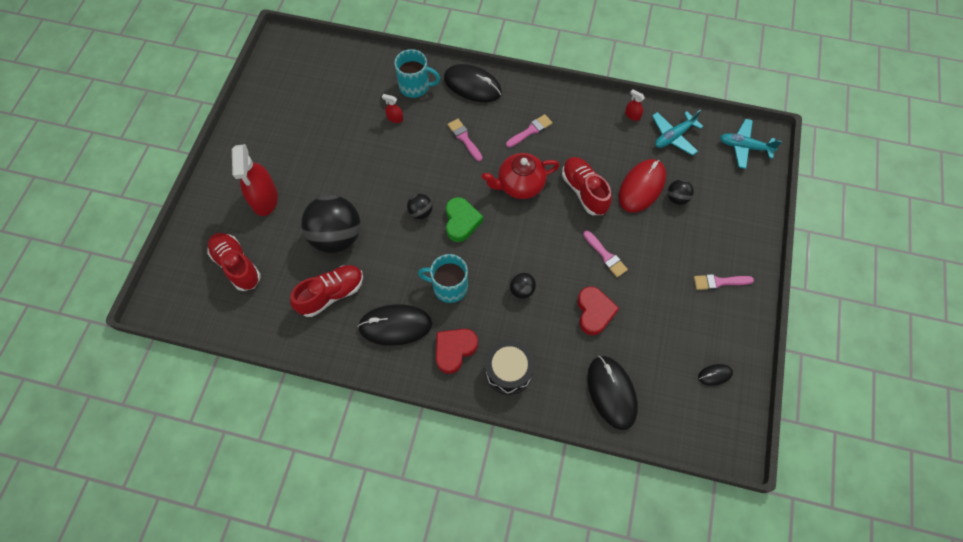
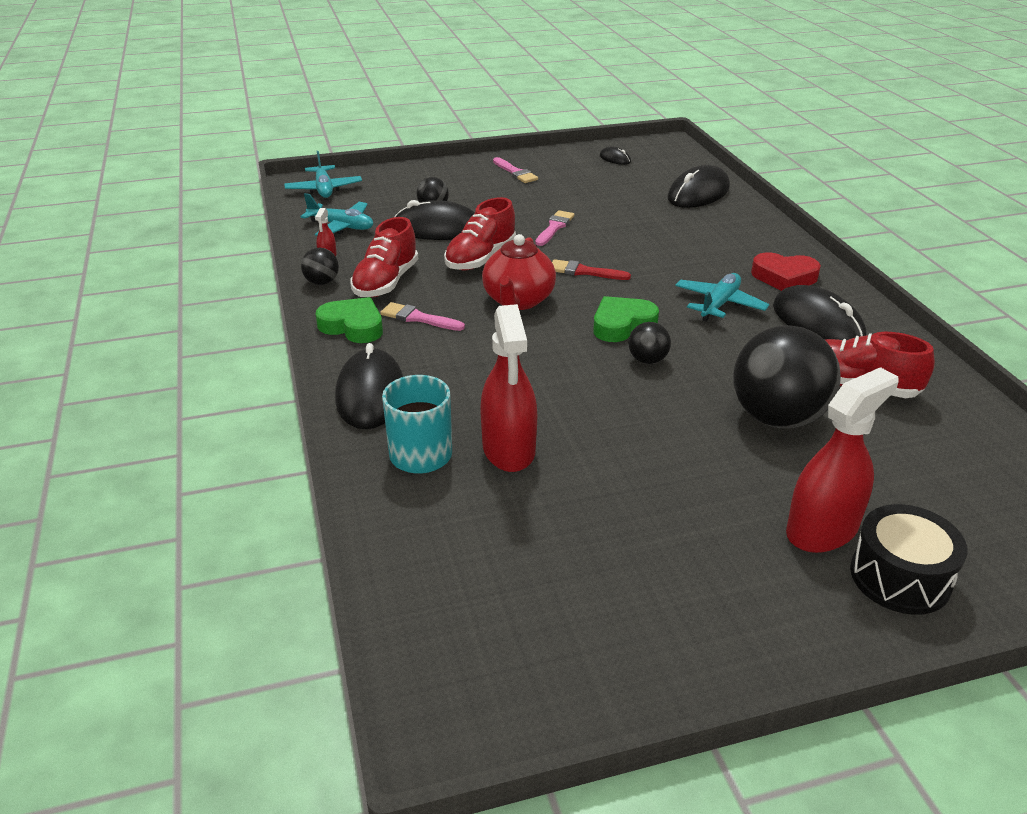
camera: 120 degrees left, 30 degrees down
(237, 265) = (957, 498): red shoe -> red shoe (386, 282)
(395, 118) = (509, 449): red spray bottle -> red spray bottle, size x2.31
(449, 287) = (719, 304): turquoise mug -> turquoise plane
(464, 138) = (484, 367): pink brush -> none
(508, 371) = (757, 243): black drum -> black drum (900, 577)
(520, 185) = (518, 301): red teapot -> red teapot turned 60 degrees clockwise
(521, 290) = (659, 261): black ball -> black ball (322, 282)
(533, 238) = (584, 272): none -> red brush
(540, 100) = (353, 326): none -> green heart
(594, 312) = (629, 218): red heart -> none
(641, 187) = (438, 228): red mouse -> black mouse

